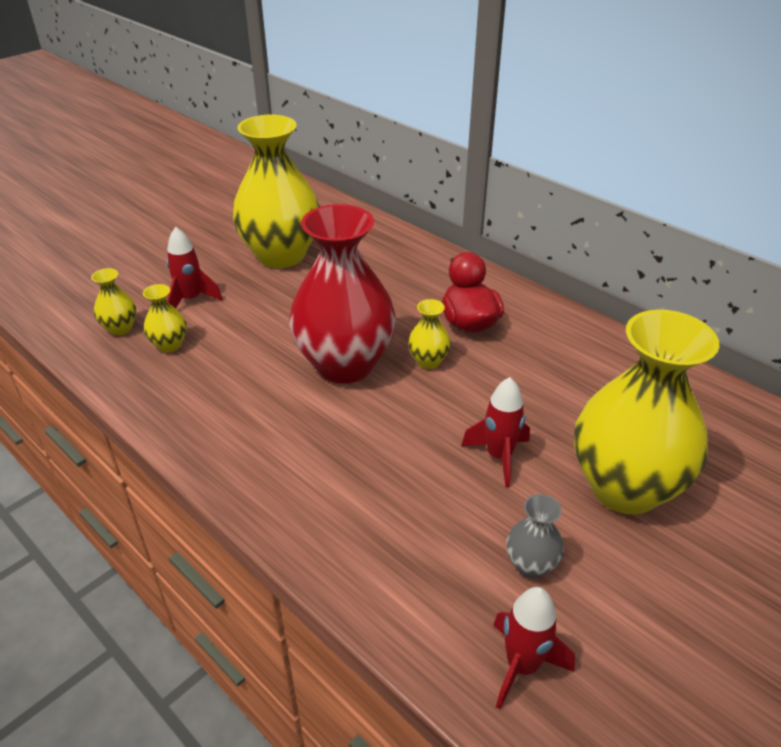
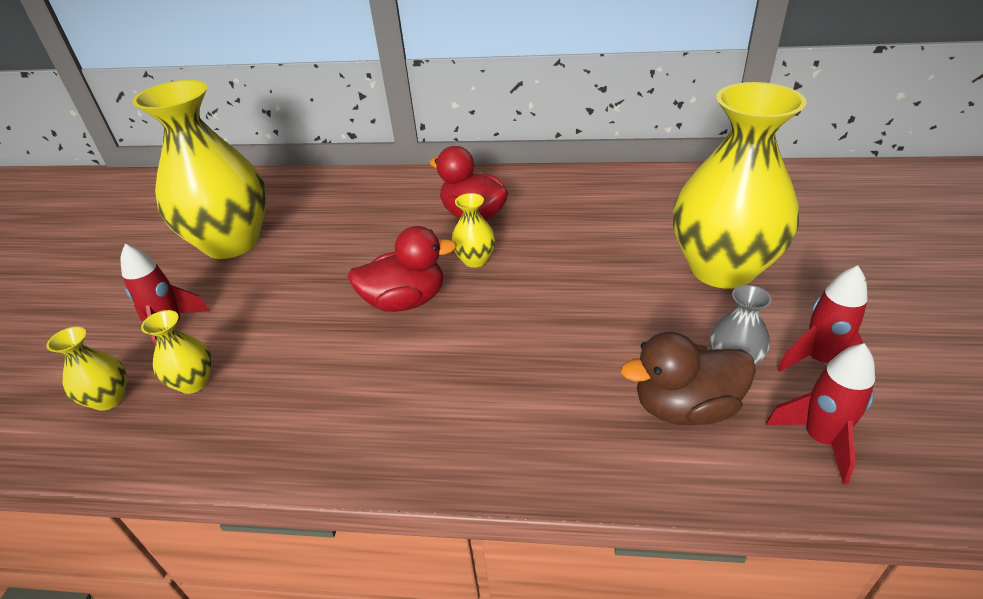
camera: 35 degrees left, 0 degrees up
(345, 365) = (405, 301): red vase -> red duck
(448, 569) = (685, 407): none -> brown duck
(499, 457) = (616, 299): red rocket -> red rocket (819, 360)

